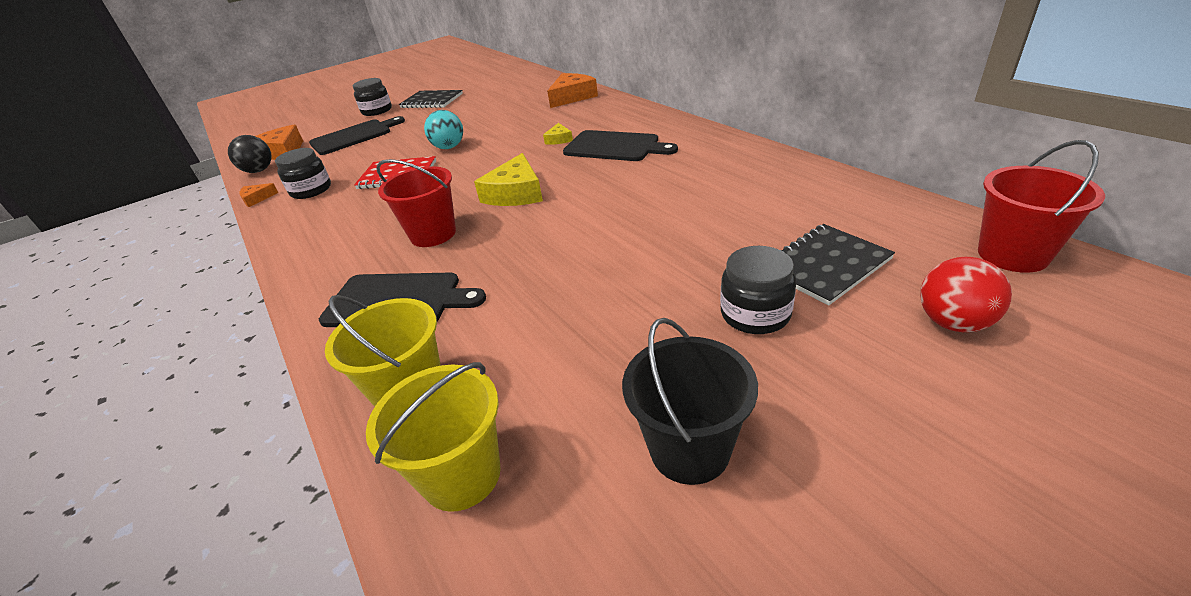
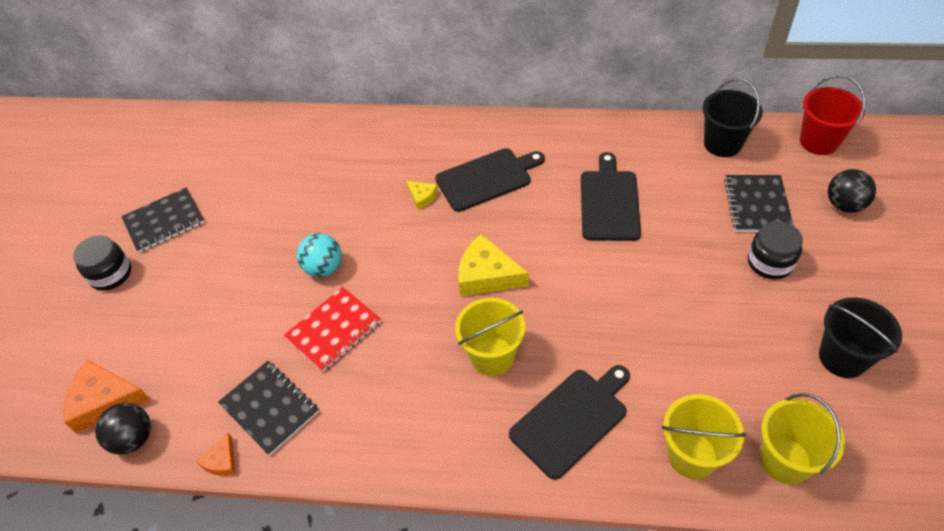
camera: 50 degrees left, 15 degrees up
(311, 190) = (269, 408): black jar -> black notebook
(354, 136) = (164, 323): black cutting board -> black cutting board (609, 202)
(433, 234) = (492, 356): red bucket -> yellow bucket
(515, 193) = (487, 275): yellow cheese -> yellow cheese turned 150 degrees clockwise
(572, 97) = (339, 135): orange cheese -> none
(867, 206) = (722, 144): none -> black bucket
(953, 322) = (844, 205): red ball -> black ball

